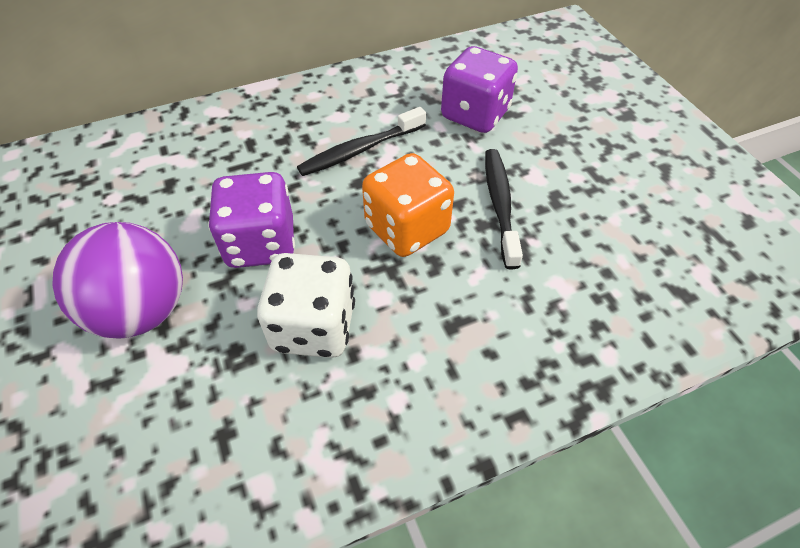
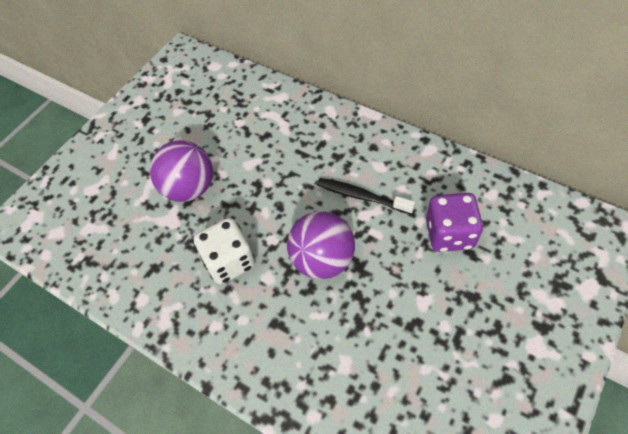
camera: 60 degrees right, 5 degrees up
(261, 244) = (260, 202): purple dice -> none
(407, 229) = (322, 259): orange dice -> purple ball
(500, 204) = (381, 295): black toothbrush -> none

